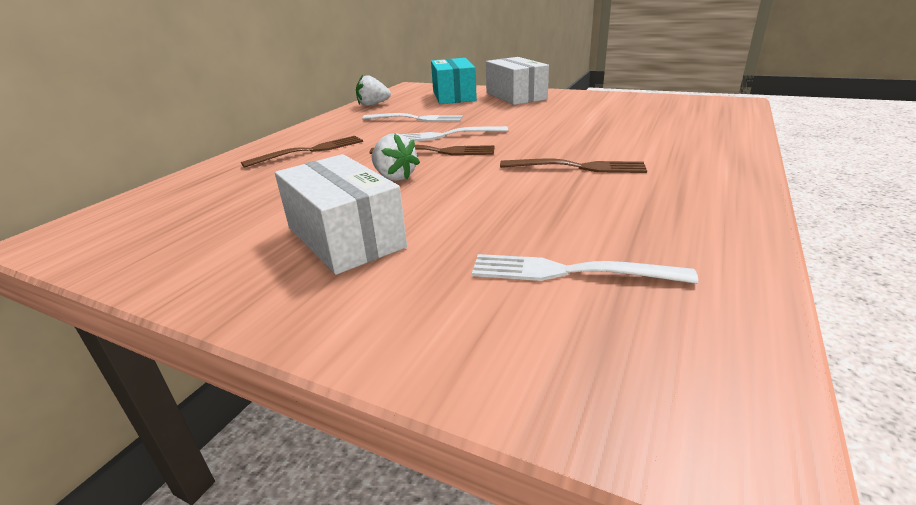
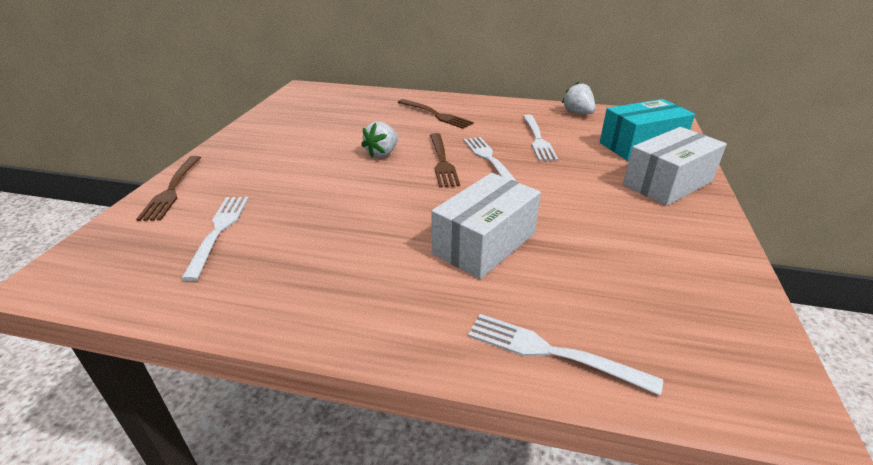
camera: 75 degrees right, 5 degrees up
(345, 237) = (286, 154): white box -> white box (484, 243)
(577, 167) = (408, 232): brown fork -> brown fork (172, 189)
(723, 134) = (552, 352): none -> white fork

